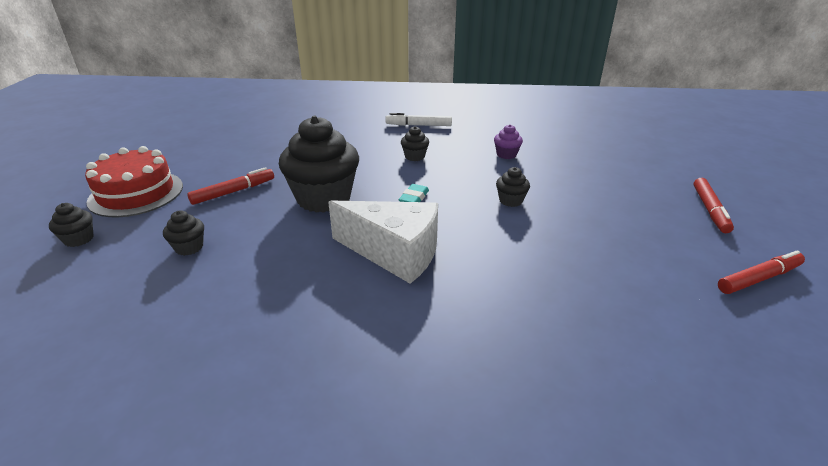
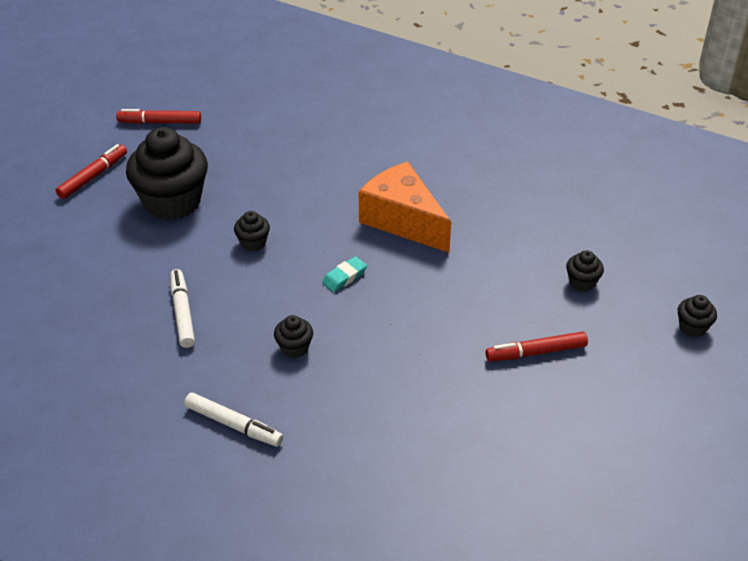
camera: 155 degrees left, 10 degrees up
(136, 193) = (652, 387): red cake -> none
(324, 198) = (438, 307): black cupcake -> black cupcake (172, 202)
(394, 253) = (403, 220): white cheese -> orange cheese
(506, 155) = (182, 313): purple cupcake -> white marker

